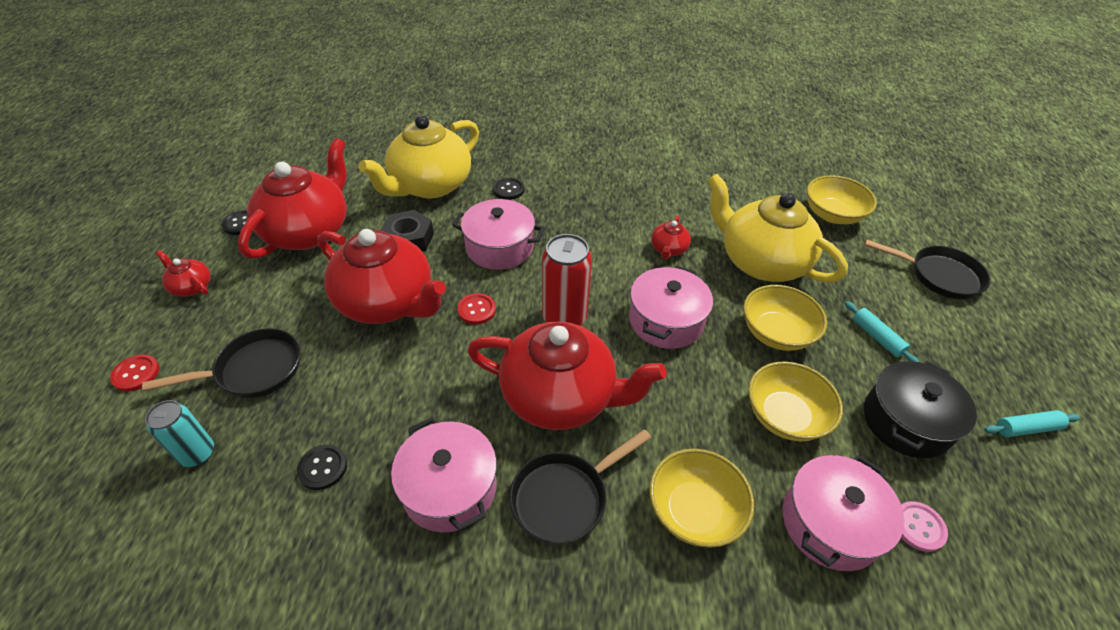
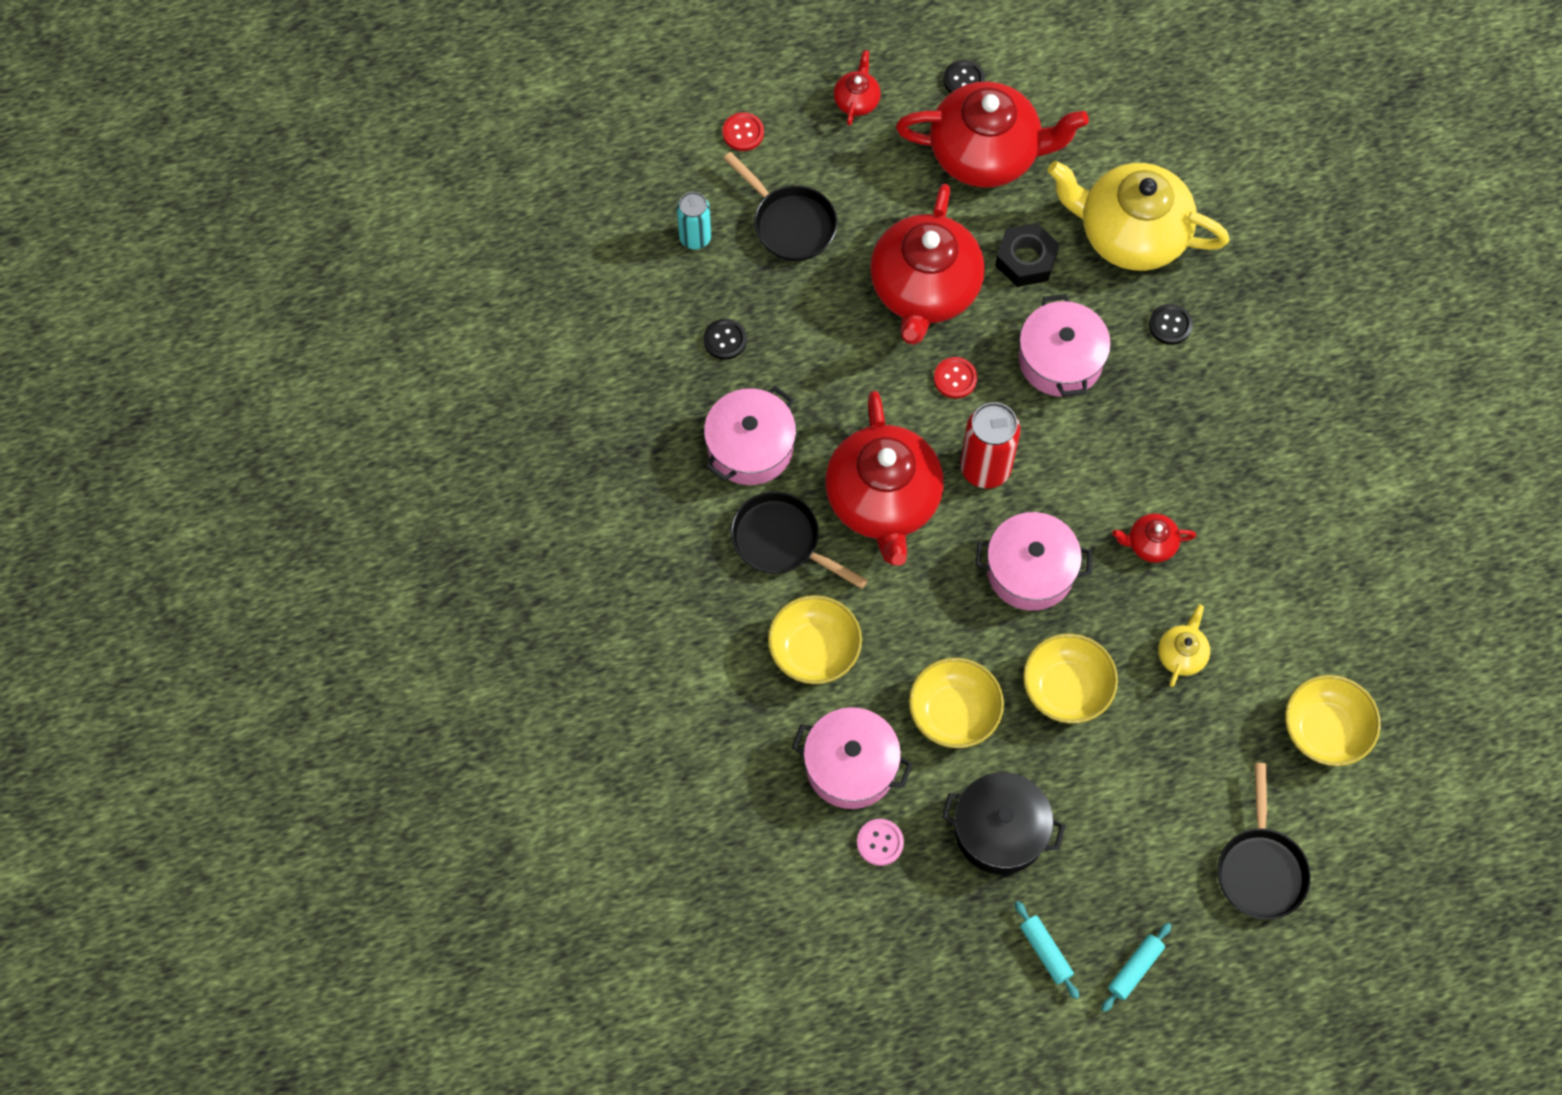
camera: 70 degrees right, 20 degrees up
(761, 261) = (1181, 654): yellow teapot -> yellow teapot, size x0.43
(877, 337) = (1111, 797): turquoise rolling pin -> turquoise rolling pin (1135, 969)

